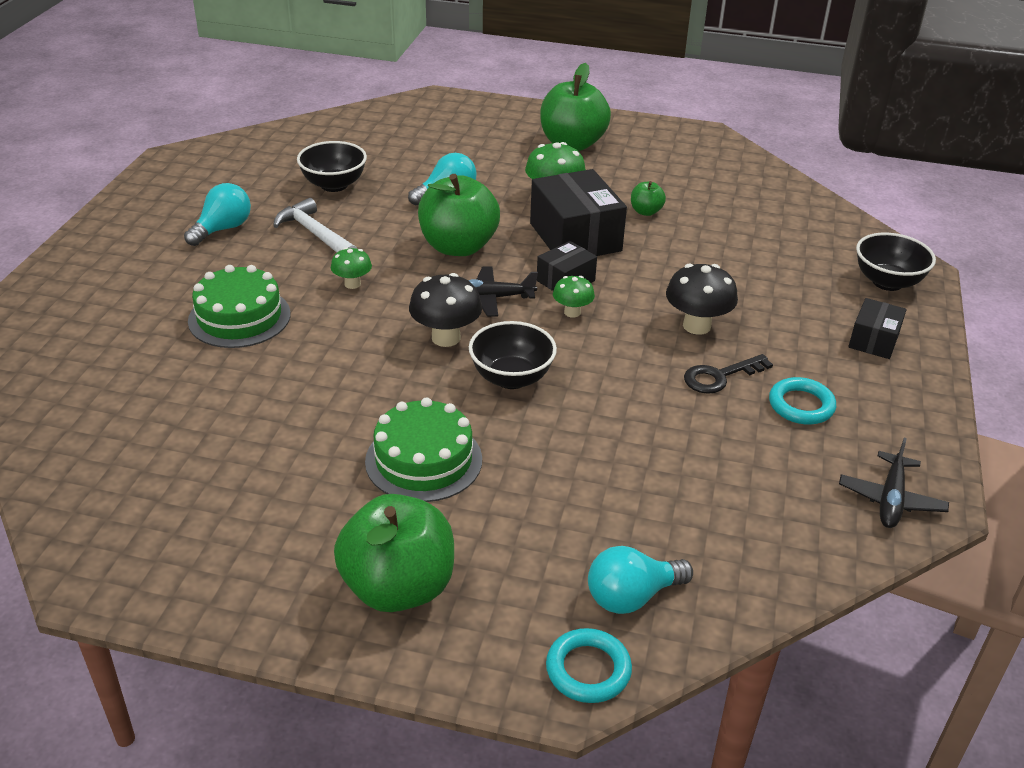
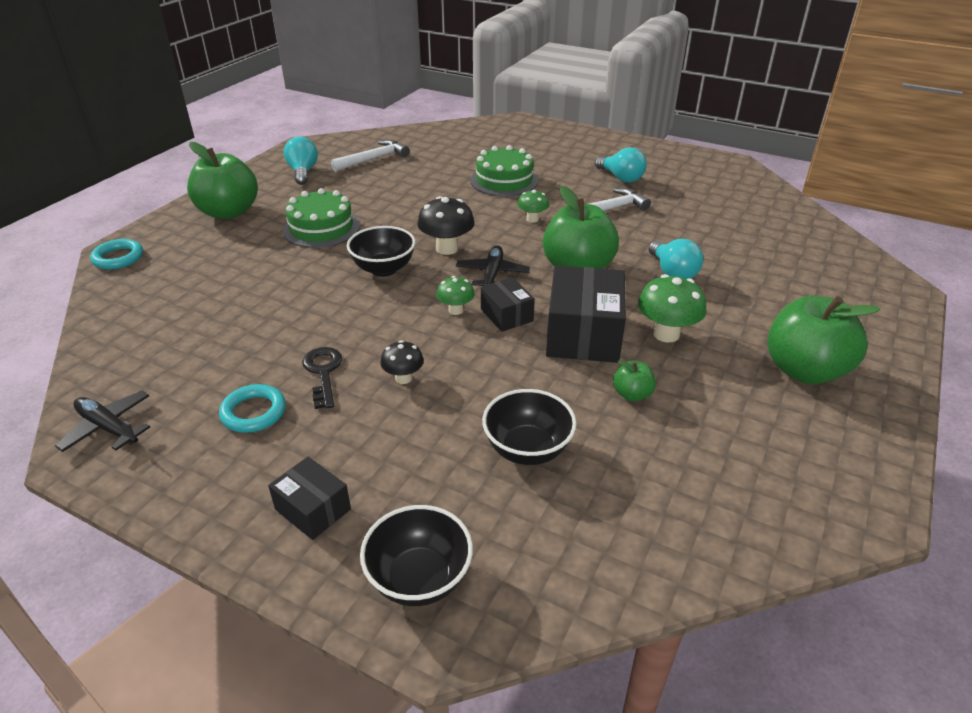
camera: 105 degrees right, 0 degrees up
(161, 464) = (373, 159): none -> white hammer
(334, 185) = (691, 221): black bowl -> black bowl (527, 449)
(575, 237) = (583, 334): black box -> black box turned 75 degrees counterclockwise
(631, 596) = (149, 281): turquoise light bulb -> turquoise light bulb (303, 172)
(696, 326) = (403, 378): black mushroom -> black mushroom, size x0.60

